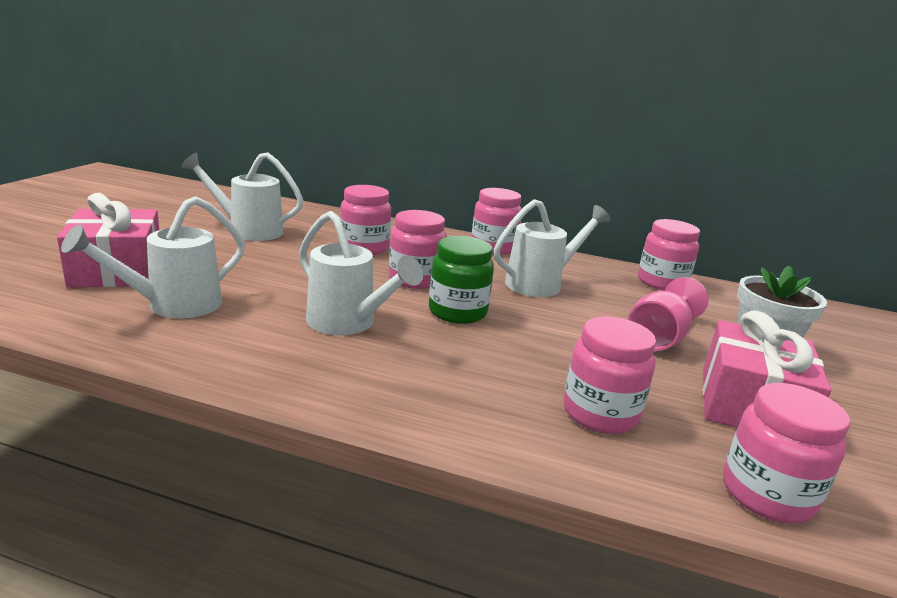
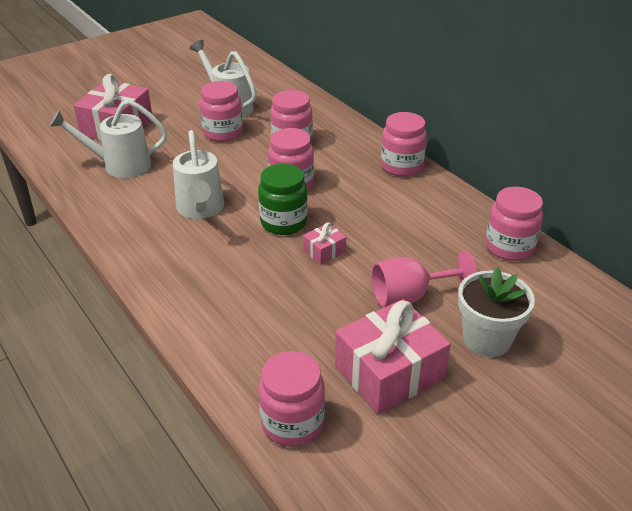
camera: 40 degrees right, 15 degrees up
(533, 325) = (324, 251): none -> pink gift
(540, 284) = (387, 216): white watering can -> none
(600, 413) = (269, 331): pink jar -> pink jar (223, 133)

